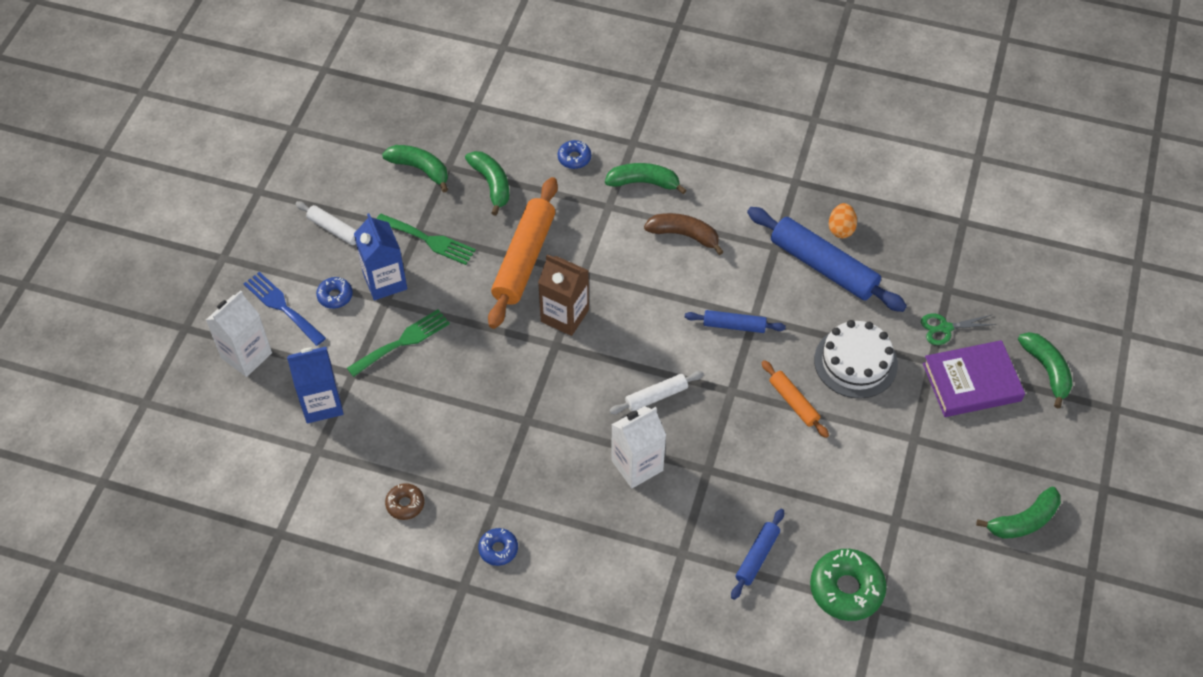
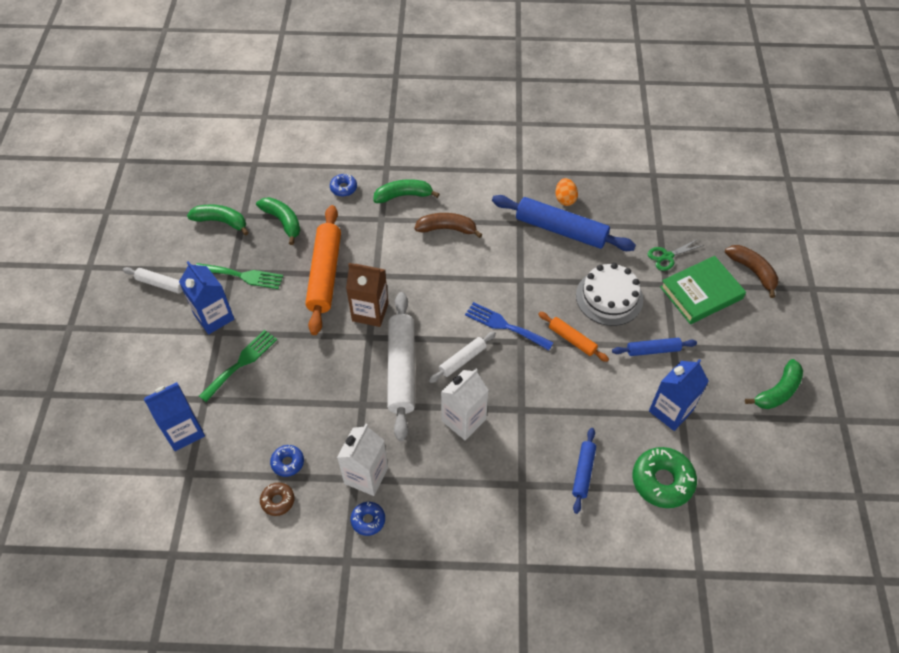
camera: 15 degrees left, 0 degrees up
(246, 355) = (108, 405): white carton -> white carton (366, 475)
(282, 306) = (130, 357): blue fork -> blue fork (504, 325)
(335, 296) = (174, 338): blue donut -> blue donut (288, 462)
(582, 391) = (401, 369): none -> white rolling pin
(734, 325) = (507, 290): blue rolling pin -> blue rolling pin (653, 350)
(884, 512) = (670, 411): none -> blue carton
(971, 382) = (701, 293): purple book -> green book
(1046, 370) = (752, 271): green banana -> brown banana

